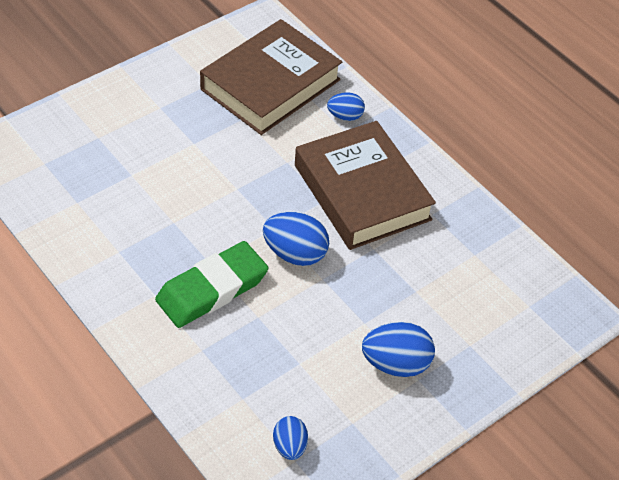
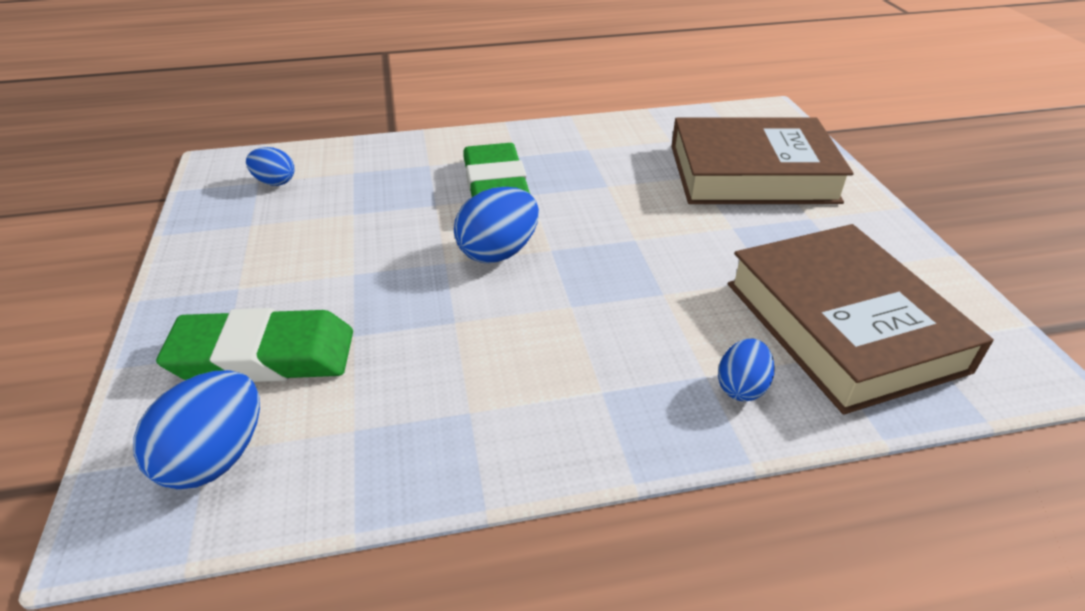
camera: 120 degrees right, 10 degrees down
(362, 192) = (562, 346): brown book -> brown book (752, 173)
(396, 364) = (275, 277): blue egg -> blue egg (215, 458)
(460, 324) = (263, 356): none -> green eraser

